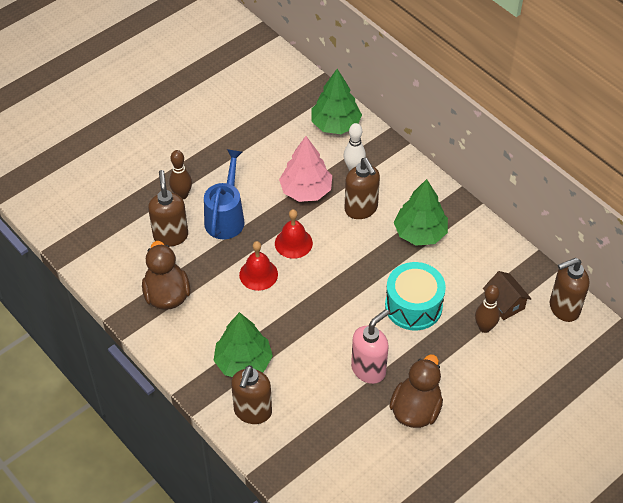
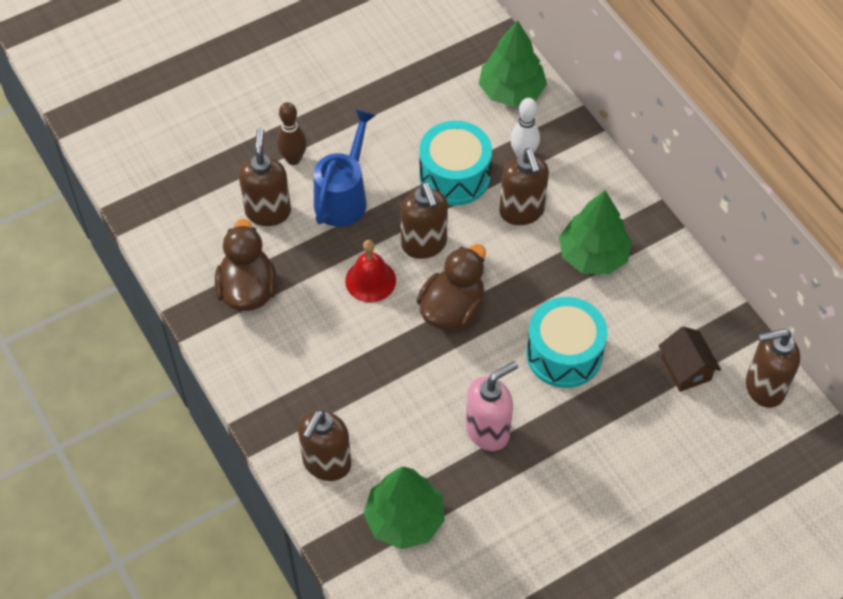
camera: 10 degrees right, 5 degrees up
(243, 362) = (327, 395): green tree -> green tree (404, 519)
(293, 243) = (424, 245): red bell -> brown soap dispenser
(306, 190) = (454, 176): pink tree -> turquoise drum
(416, 409) = (538, 495): brown duck -> brown duck (452, 310)
(484, 327) = (652, 398): brown bowling pin -> none

